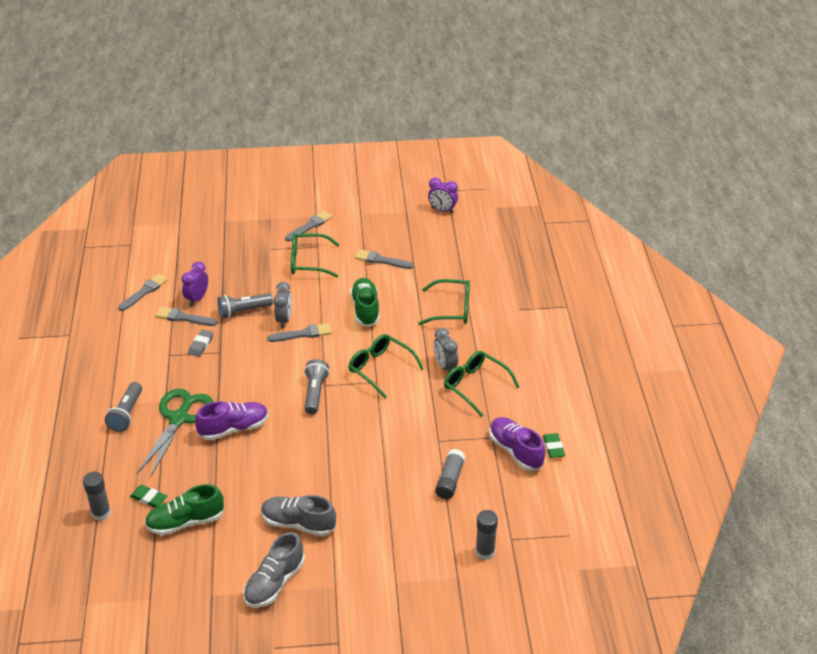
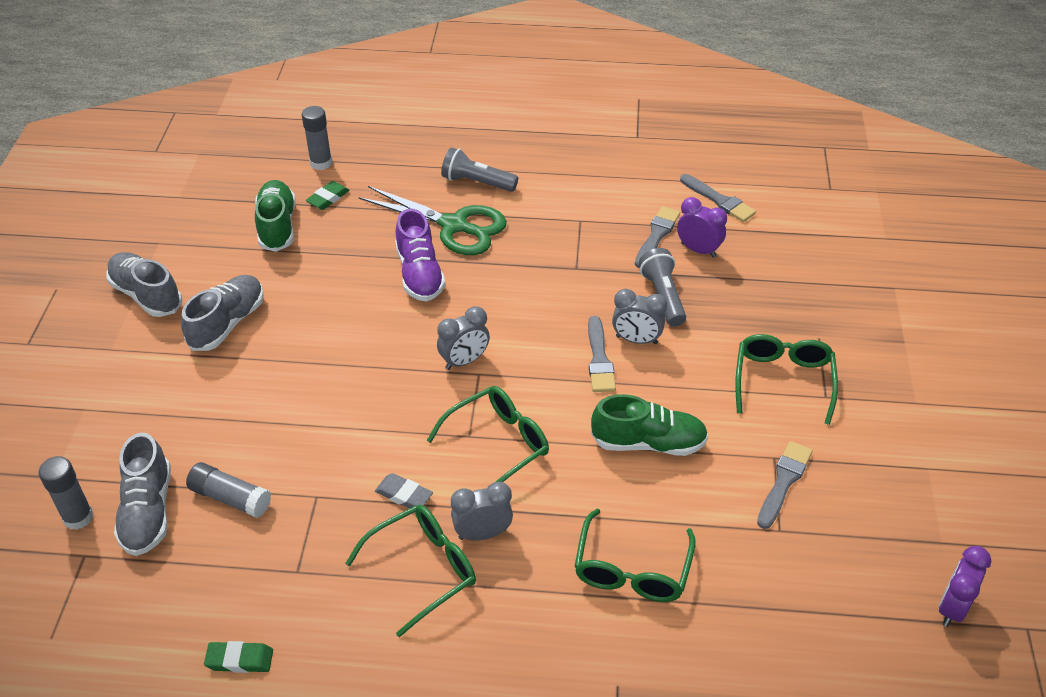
camera: 100 degrees right, 5 degrees up
(201, 345) = (595, 250): grey eraser -> grey eraser (404, 495)
(310, 226) = (886, 392): grey brush -> none
(315, 393) = (464, 361): grey flashlight -> grey clock
(471, 517) = (148, 511): none -> grey shoe
(515, 451) = (254, 599): purple shoe -> none

